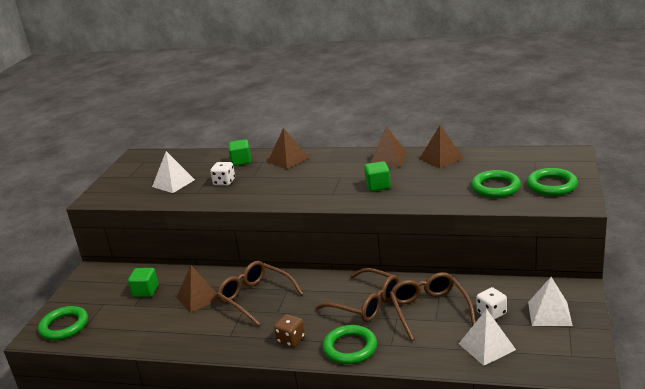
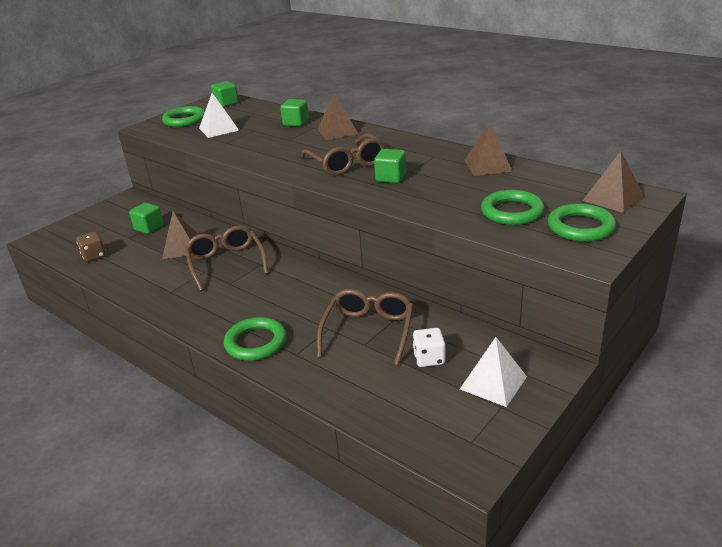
camera: 25 degrees right, 5 degrees up
(64, 326) = (63, 238): green ring -> green ring (185, 120)
(150, 159) = (226, 103): none -> green cube
(224, 182) = (259, 138): white dice -> none
(291, 340) = (214, 314): brown dice -> brown dice (94, 256)
(366, 304) = (315, 303): brown glasses -> brown glasses (347, 163)
(388, 159) = (432, 153): brown pyramid -> brown pyramid (613, 198)
(486, 346) = (387, 394): white pyramid -> none

